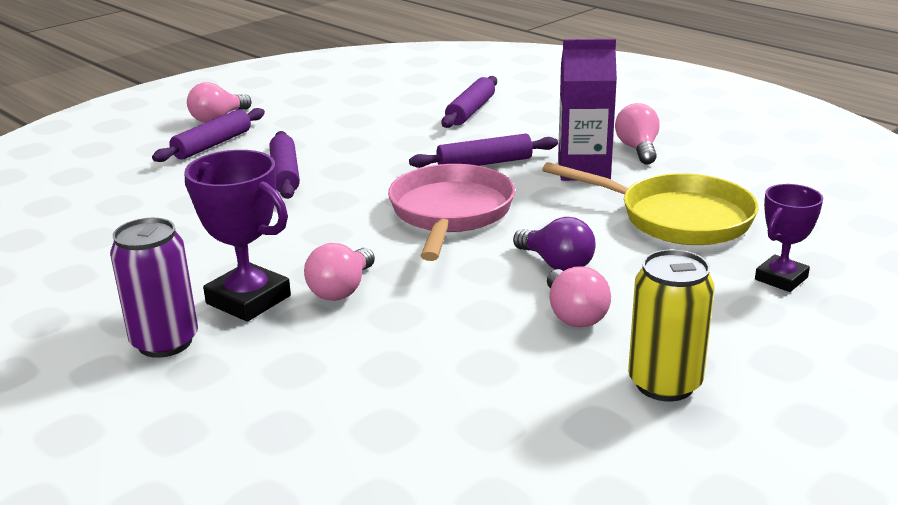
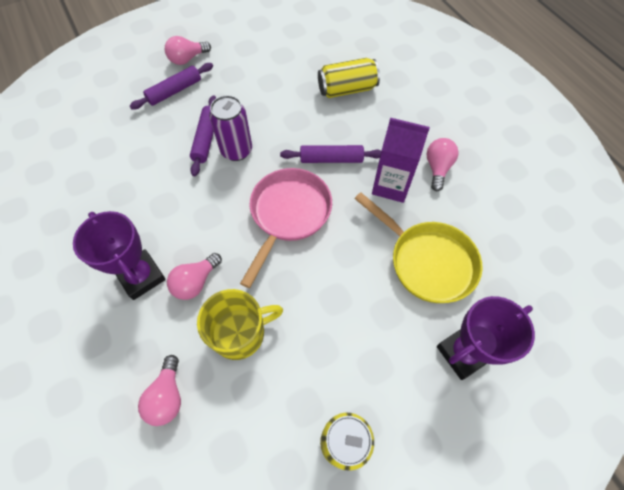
camera: 15 degrees right, 35 degrees up
(165, 342) = (84, 307): purple can -> purple can (236, 150)
(440, 320) = (240, 333): none -> yellow mug
(470, 111) = (347, 89): purple rolling pin -> yellow can
(556, 264) = (330, 292): purple light bulb -> none
(574, 315) = (318, 352): pink light bulb -> pink light bulb (167, 396)
(781, 278) = (463, 352): purple trophy -> purple trophy, size x1.55

